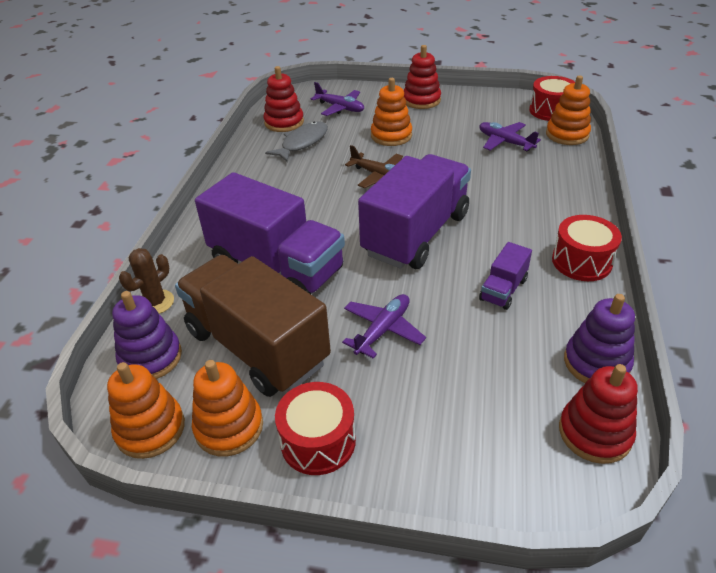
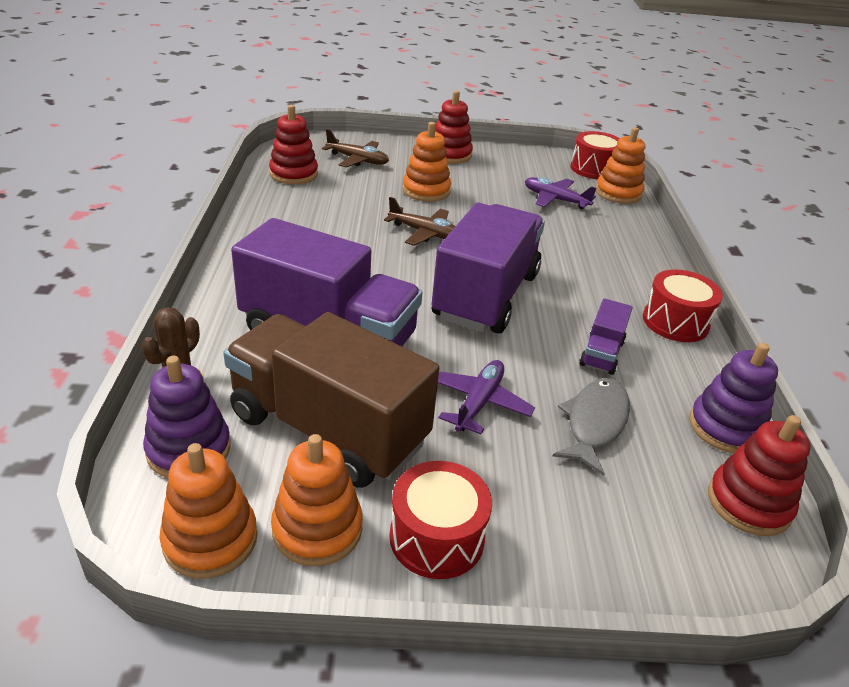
camera: 15 degrees left, 5 degrees down
(302, 143) = (322, 196): grey fish -> grey fish (594, 423)
(340, 108) = (358, 160): purple plane -> brown plane

